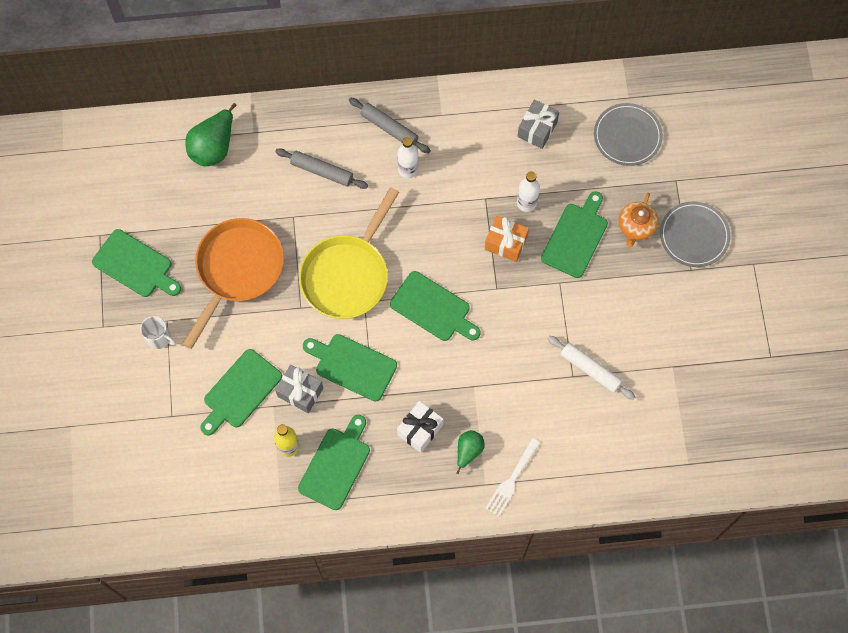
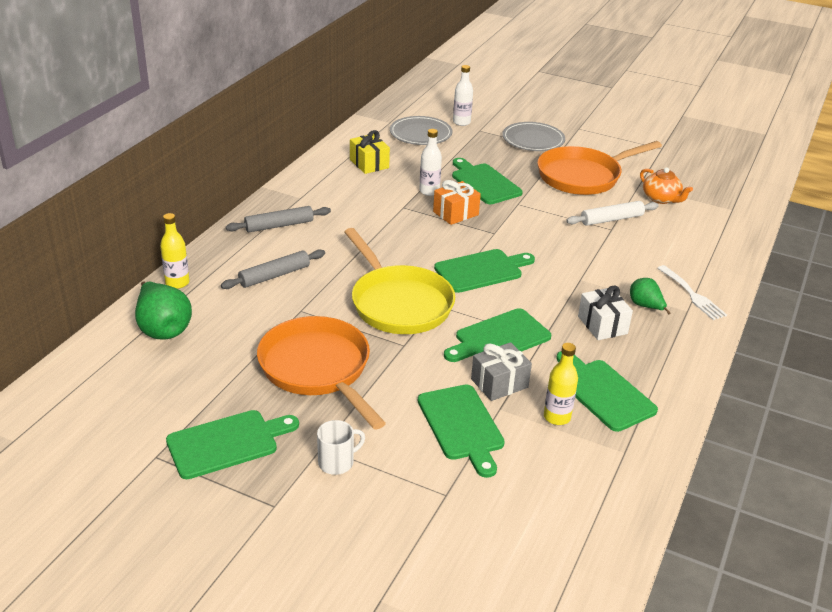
camera: 60 degrees left, 35 degrees down
(268, 116) = (177, 283): none -> yellow bottle
(408, 169) = (331, 232): white bottle -> white bottle (461, 122)
(537, 129) = (369, 164): grey gift -> yellow gift
(636, 226) = (501, 157): orange teapot -> orange teapot (661, 199)
(653, 312) = (583, 176): none -> orange pan

